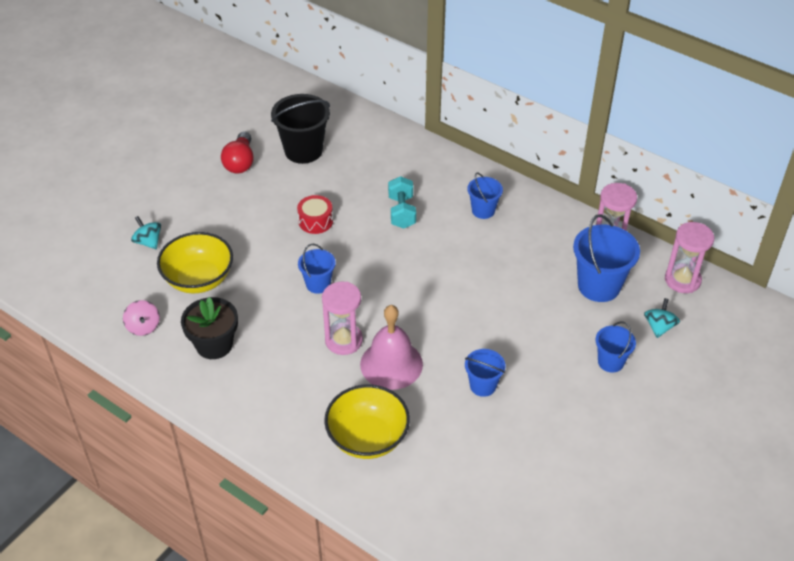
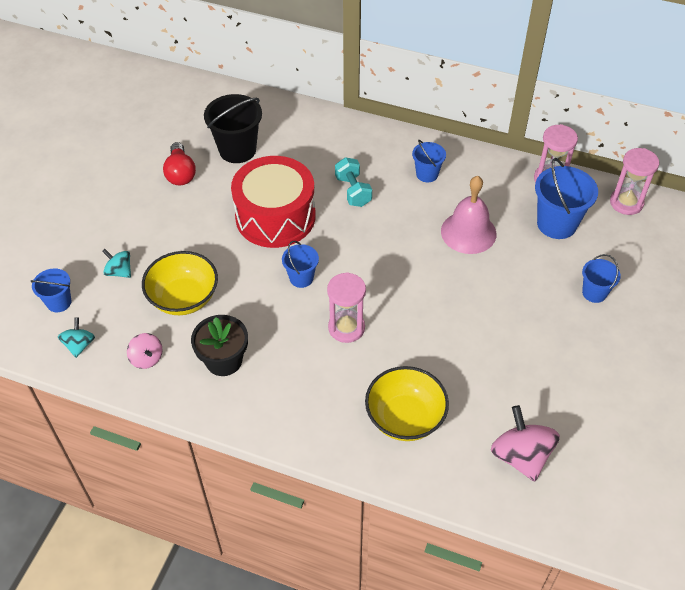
camera: 15 degrees left, 5 degrees up
(315, 221) = (275, 217): red drum -> red drum, size x2.37
(391, 364) = (399, 340): pink bell -> pink bell (468, 232)
(469, 501) = (521, 456): none -> pink spinning top
(483, 385) = (490, 342): blue bucket -> blue bucket (59, 302)
(659, 327) = (623, 250): turquoise spinning top -> turquoise spinning top (79, 345)

